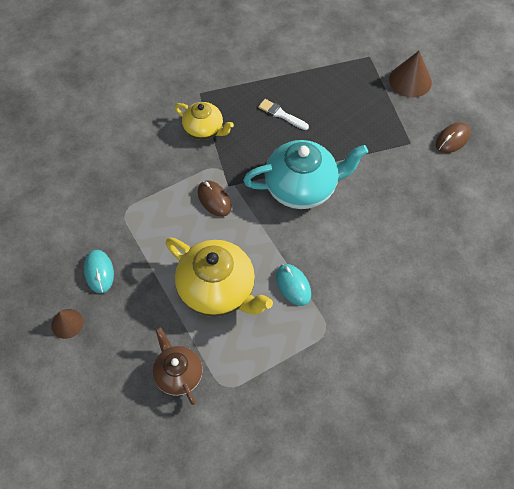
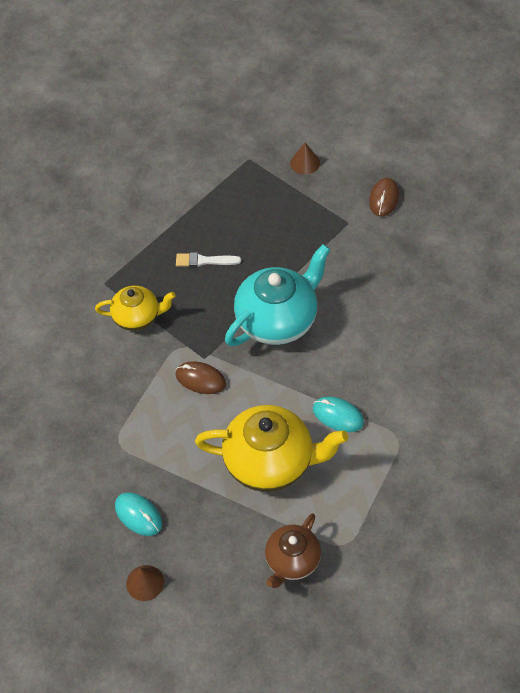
camera: 30 degrees left, 5 degrees down
(178, 374) = (292, 561): brown teapot -> brown teapot turned 90 degrees counterclockwise
(410, 80) = (305, 163): brown cone -> brown cone, size x0.62

